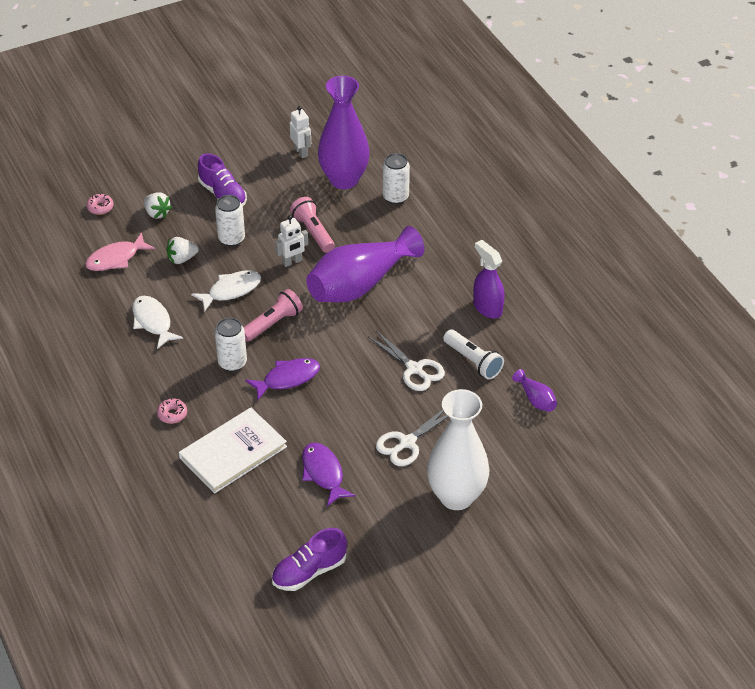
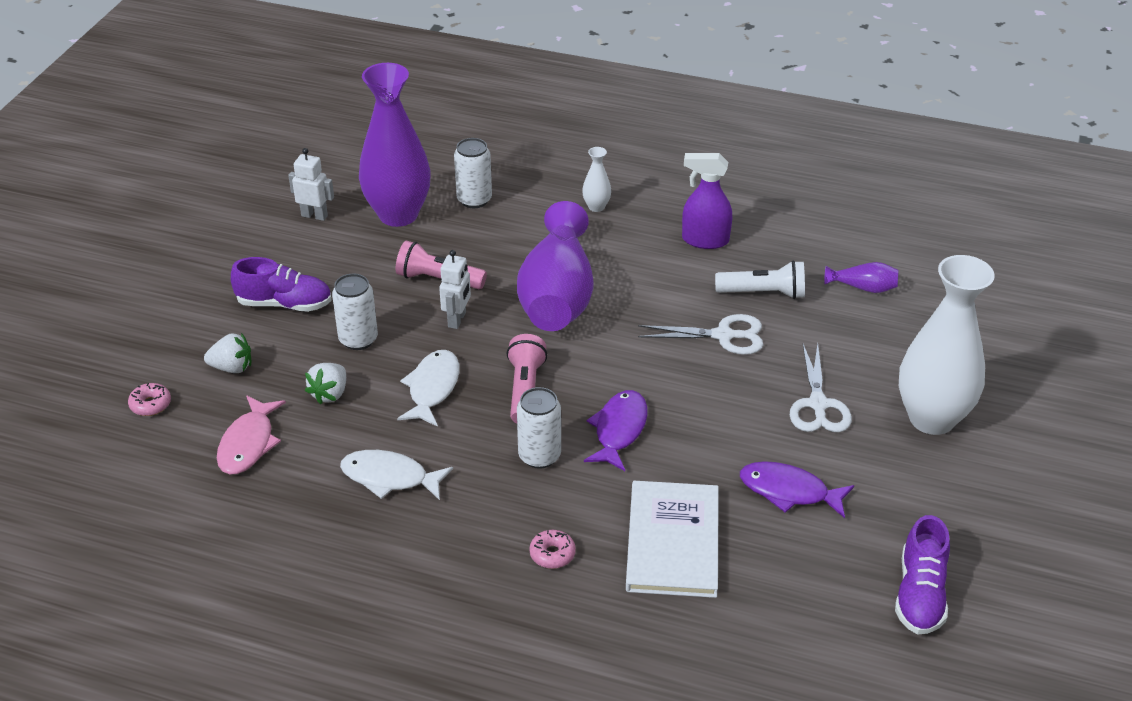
camera: 45 degrees left, 5 degrees down
(456, 246) = (596, 207): none -> white vase

